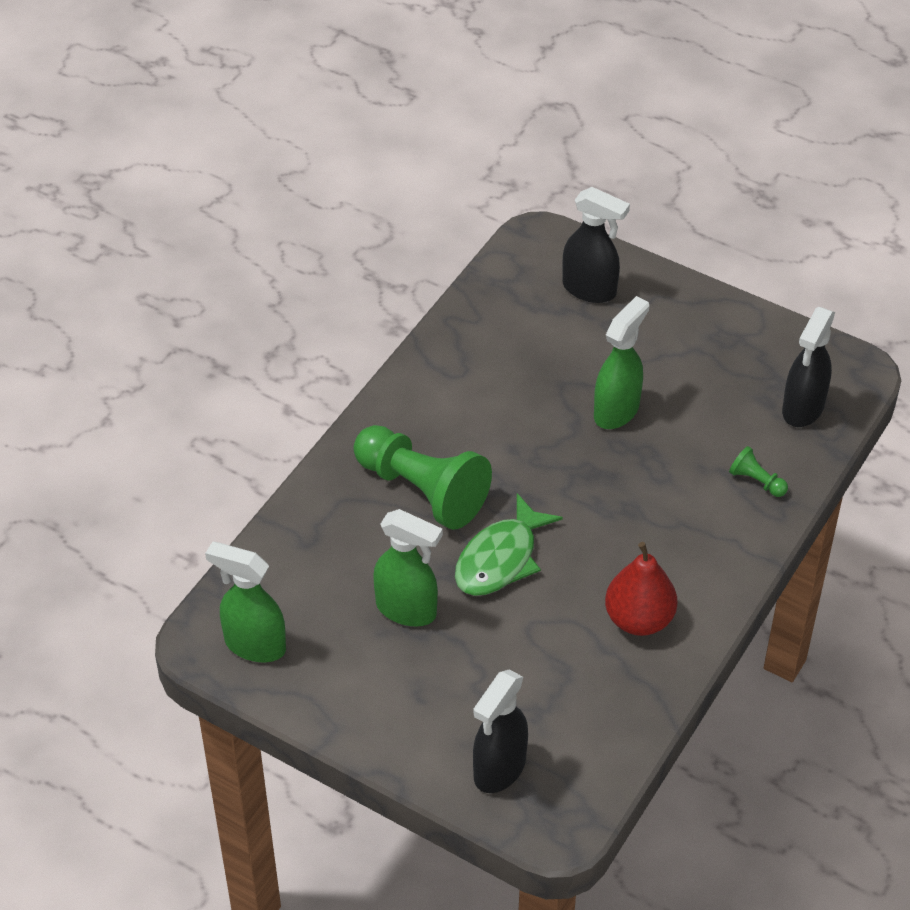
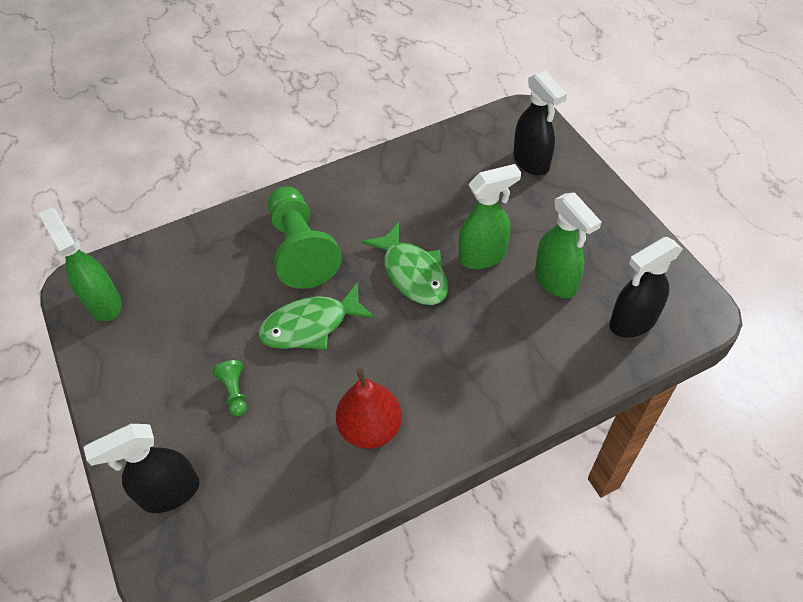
camera: 35 degrees right, 5 degrees up
(407, 610) = (217, 330): green spray bottle -> green spray bottle (556, 281)
(560, 460) = (412, 273): none -> green fish
(756, 481) = (550, 362): green pawn -> green pawn (235, 392)

